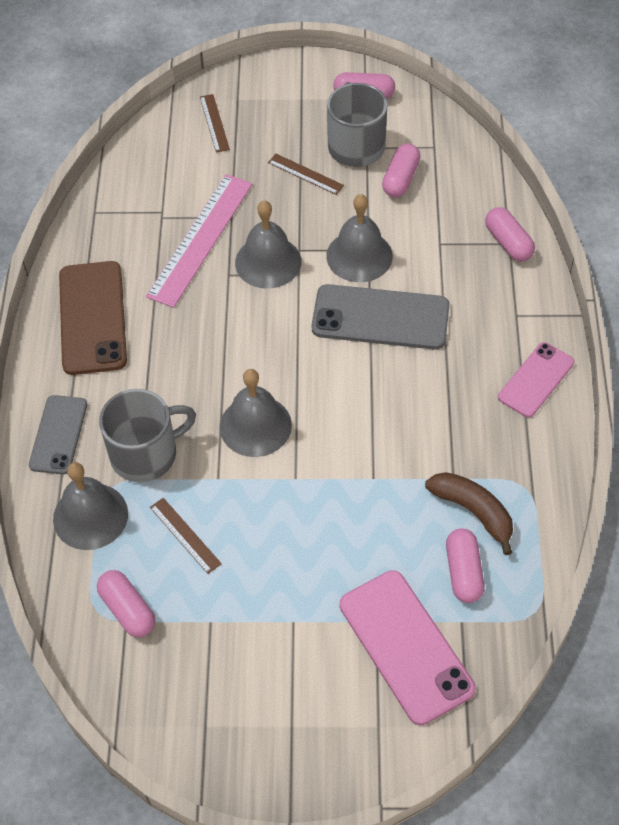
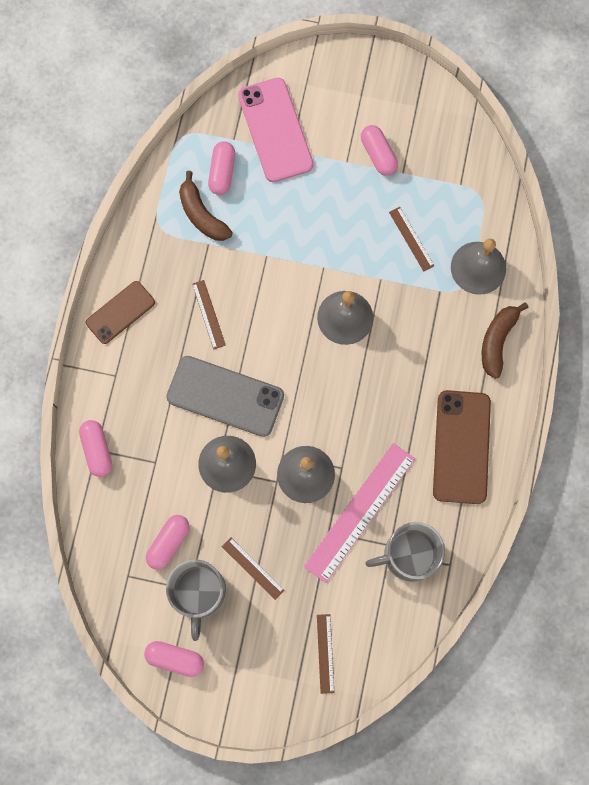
camera: 170 degrees left, 20 degrees up
(58, 435) = (497, 341): grey phone -> brown banana
(128, 610) = (458, 192): pink capsule -> pink capsule (378, 155)
(145, 454) = (432, 310): grey mug -> grey mug (408, 555)
(427, 398) = (208, 314): none -> brown ruler
(536, 380) = (120, 312): pink phone -> brown phone

